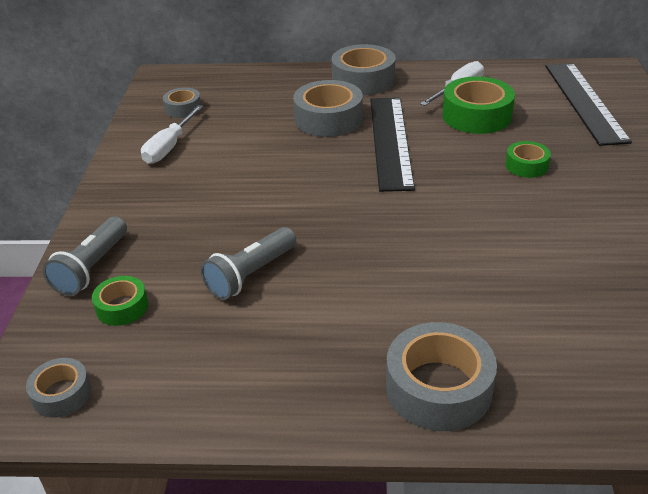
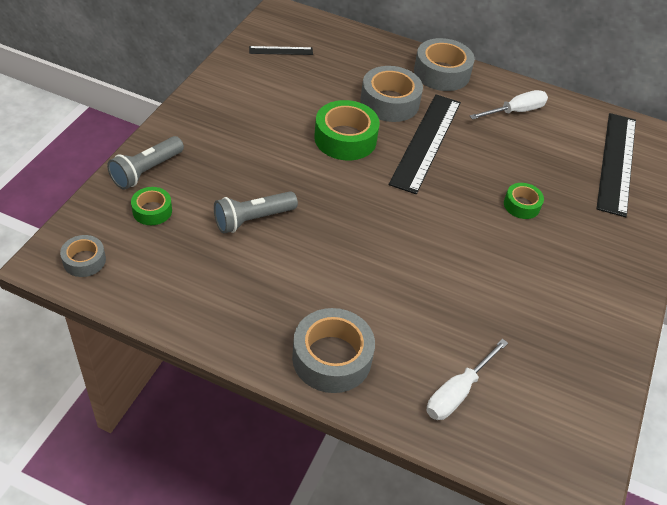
camera: 15 degrees right, 10 degrees up
(169, 147) = (252, 84): white screwdriver -> white screwdriver (457, 392)
(183, 108) = (281, 50): grey tape -> black ruler
(476, 116) = (513, 143): green tape -> green tape (345, 139)

